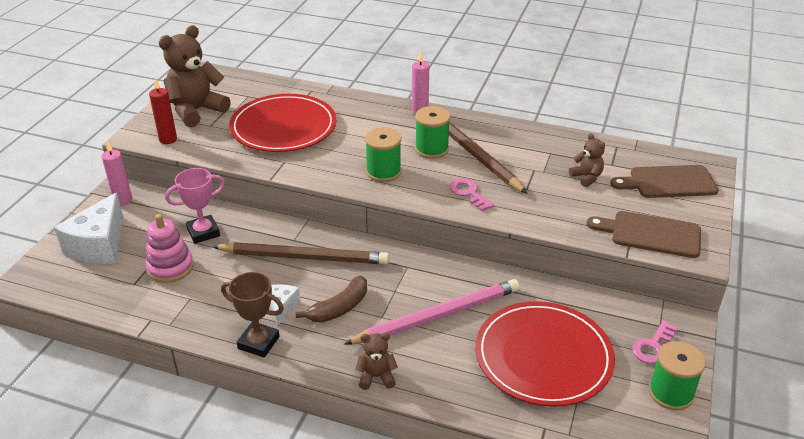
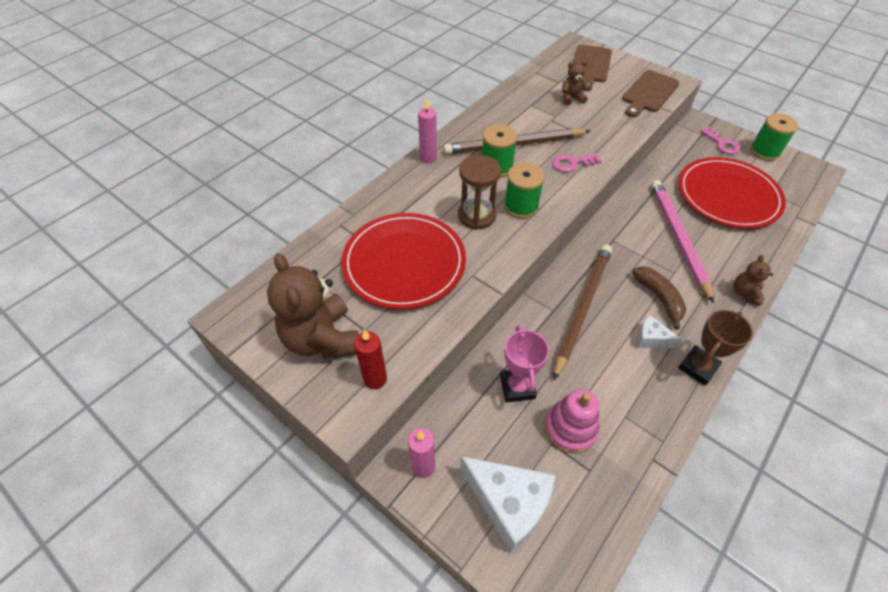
camera: 70 degrees left, 15 degrees up
(357, 150) = (476, 216): none -> brown hourglass

